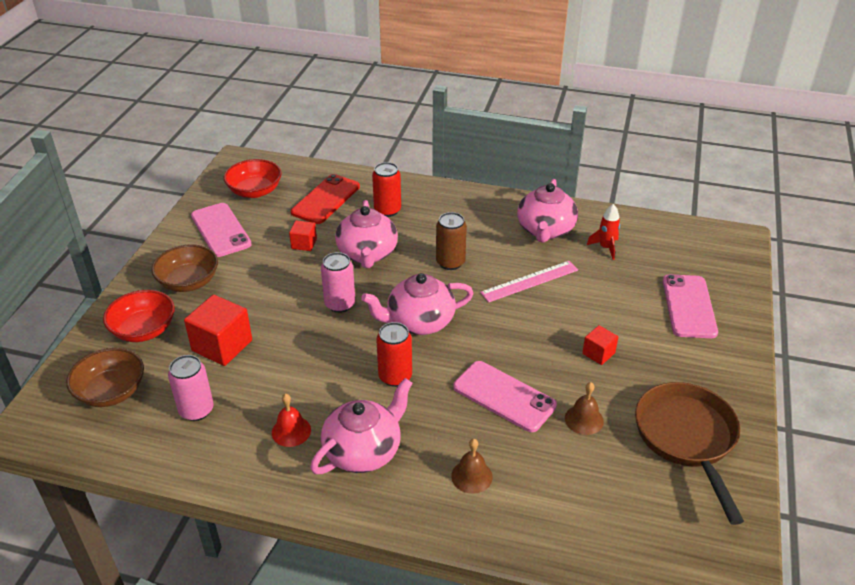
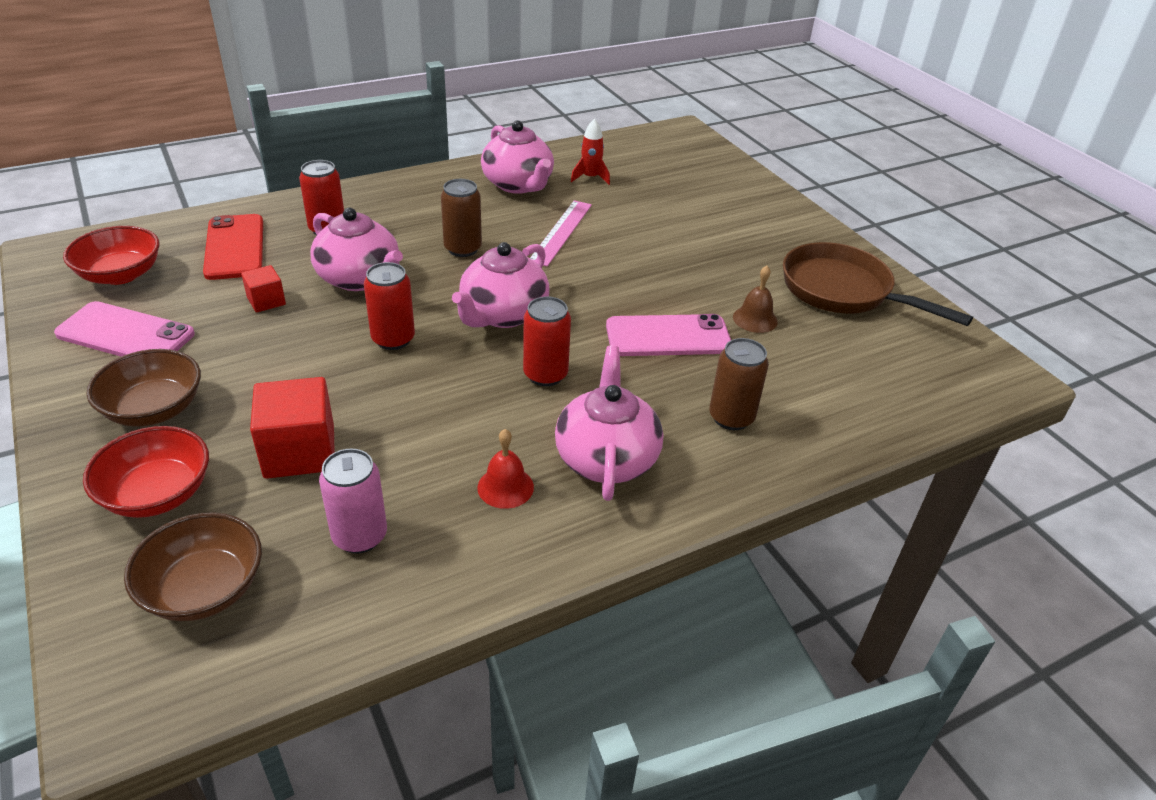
camera: 45 degrees left, 0 degrees up
(340, 304) = (393, 339): pink can -> red can
(471, 476) = (731, 417): brown bell -> brown can
(598, 353) = (696, 262): red cube -> none
(689, 306) = (715, 195): pink phone -> none

